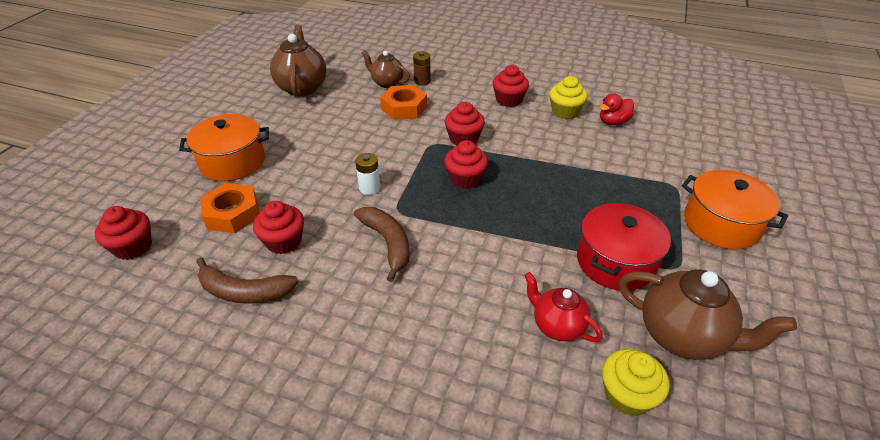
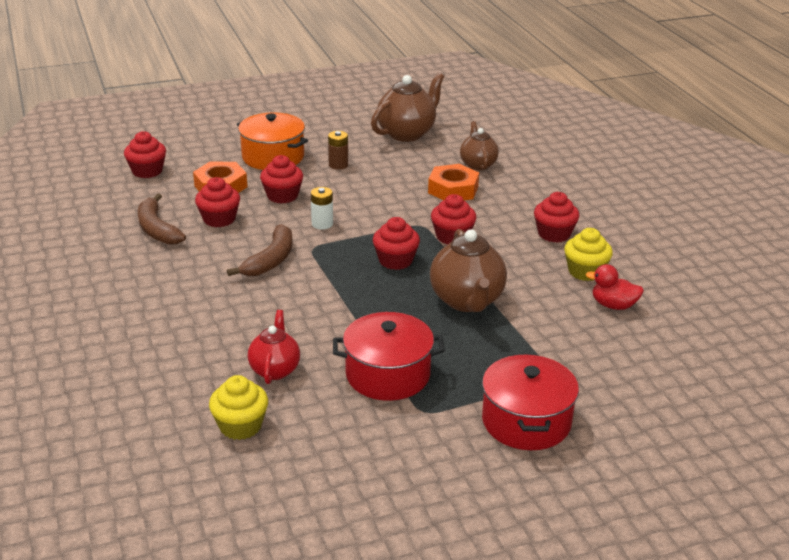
camera: 50 degrees right, 10 degrees down
(299, 187) = (282, 196): none -> red cupcake
(422, 81) = (510, 179): brown battery -> brown battery (338, 165)
(682, 336) = (336, 437): brown teapot -> brown teapot (467, 301)
(721, 224) = (526, 421): orange pot -> red pot

